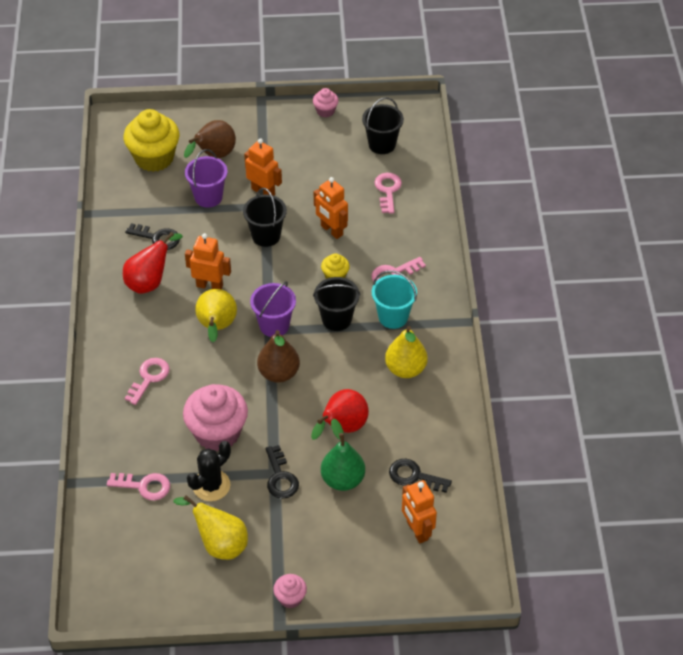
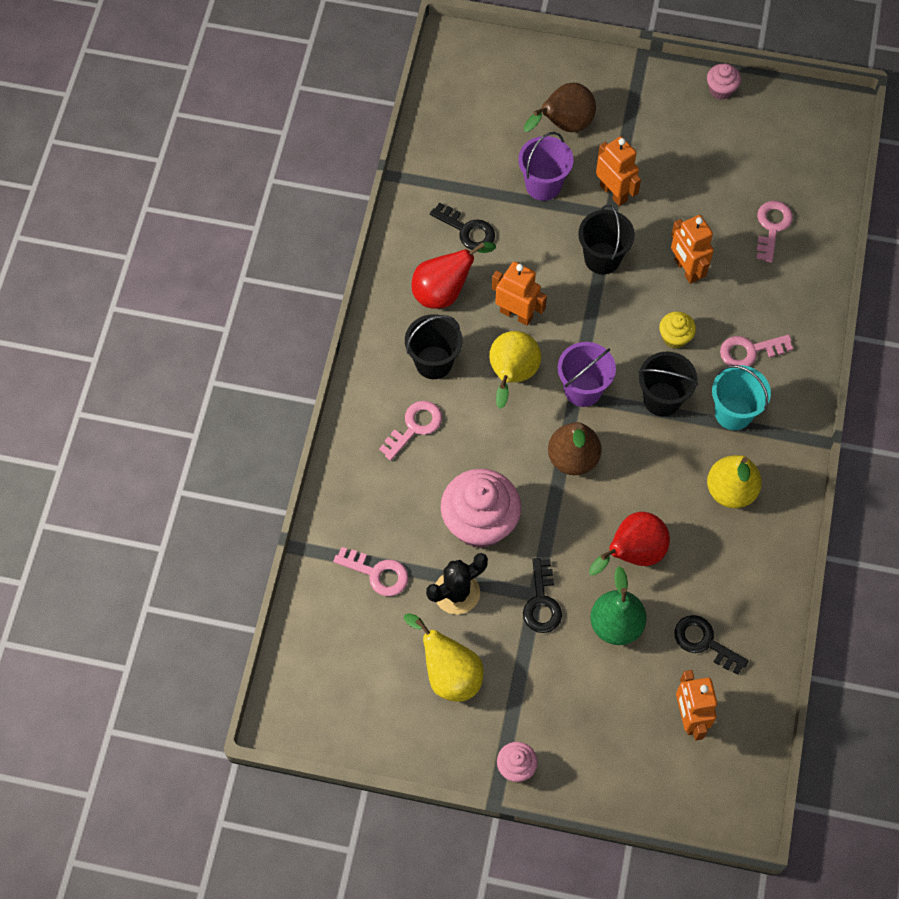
camera: 15 degrees right, 15 degrees up
(154, 158) = (488, 112): yellow cupcake -> none
(382, 144) = (781, 156): black bucket -> black bucket (434, 362)

